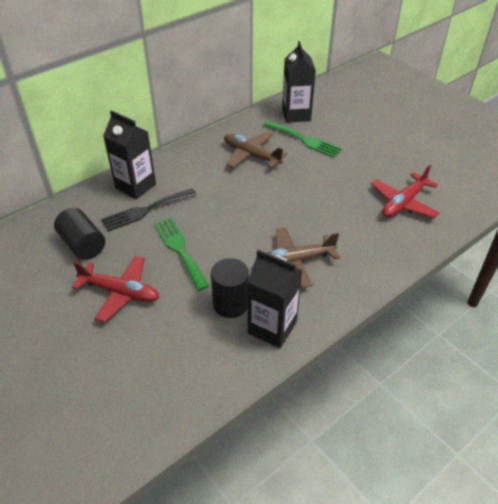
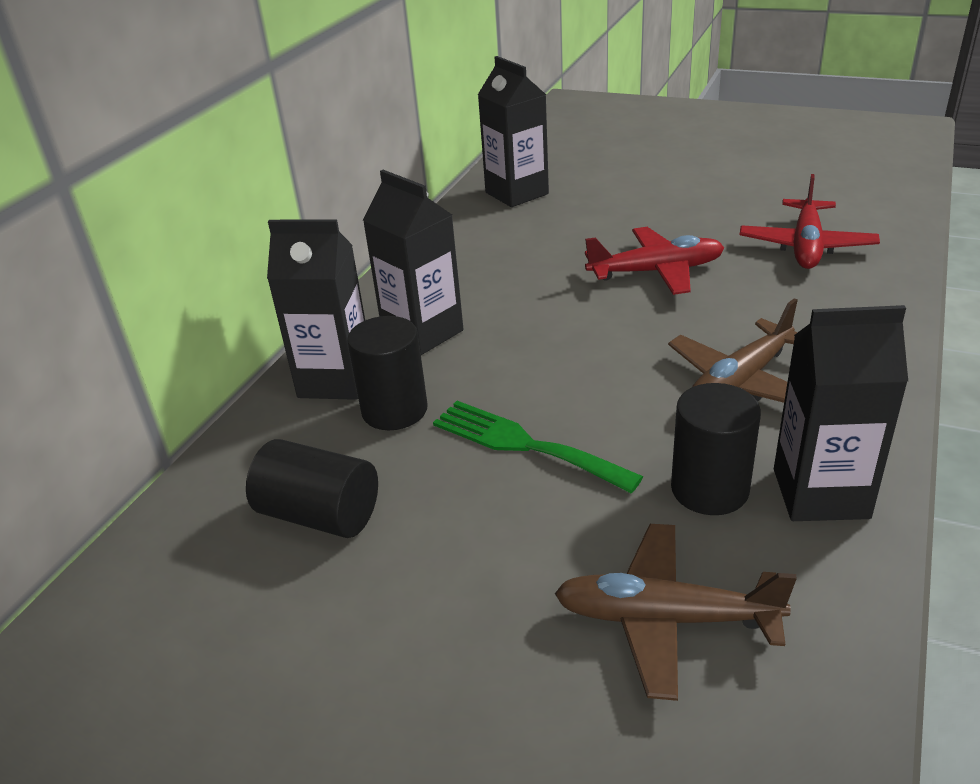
camera: 25 degrees left, 10 degrees down
(120, 292) = (483, 564): red plane -> red plane (656, 271)
(145, 210) = (394, 410): black fork -> black cylinder
(187, 177) = (423, 333): none -> black carton
(251, 155) = (502, 266): brown plane -> brown plane (665, 619)
(304, 140) = (567, 219): green fork -> none

